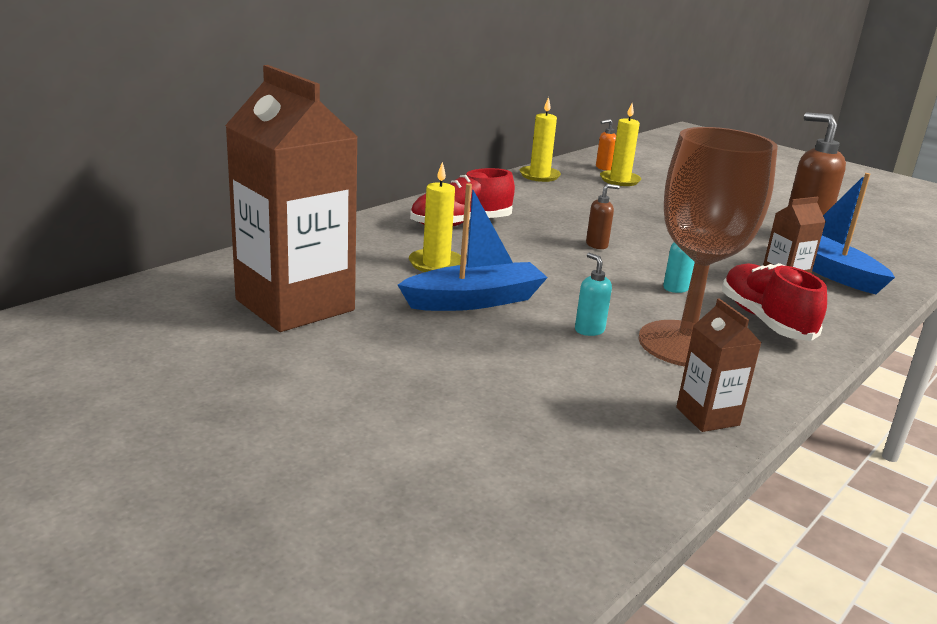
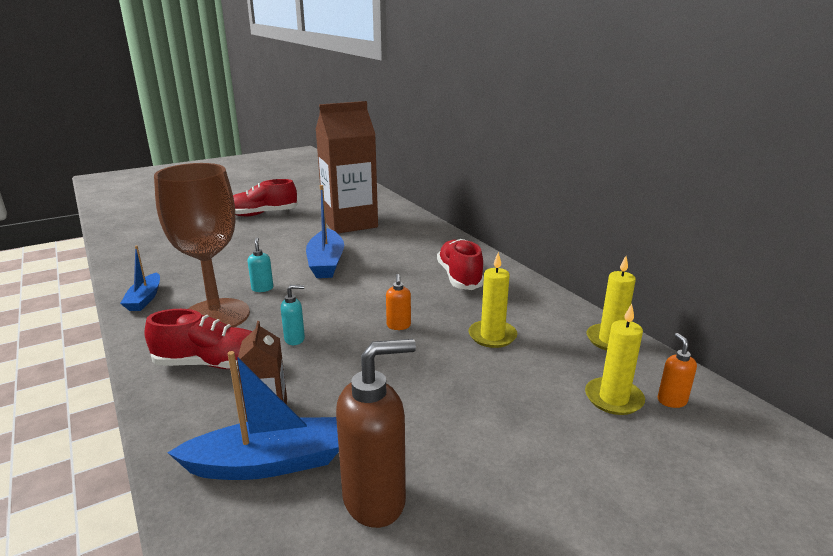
camera: 110 degrees right, 0 degrees up
(262, 409) = (262, 214): none -> red shoe
(436, 264) = (385, 259): yellow candle -> yellow candle (492, 336)
(589, 330) = (262, 288): turquoise soap dispenser -> turquoise soap dispenser turned 90 degrees counterclockwise
(597, 245) = (398, 326): brown soap dispenser -> orange soap dispenser
(707, 416) = (145, 299): brown carton -> blue boat

